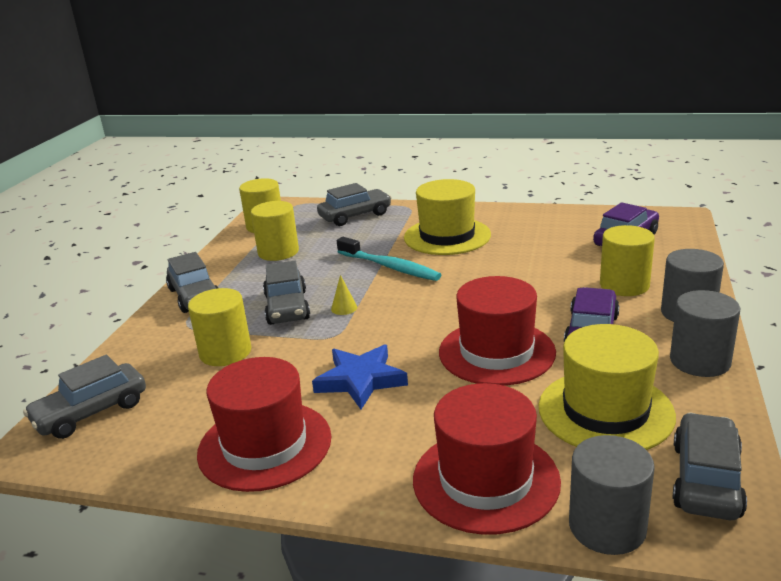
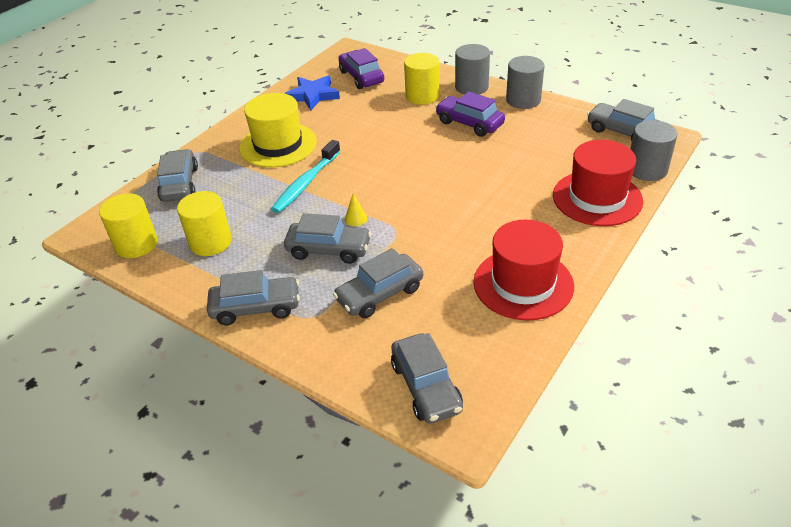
camera: 70 degrees left, 15 degrees up
(225, 352) = (380, 294): yellow cylinder -> grey car
(360, 380) = (467, 227): blue star -> blue star (313, 95)
(390, 267) = (305, 183): turquoise toothbrush -> turquoise toothbrush turned 150 degrees clockwise
(496, 352) = (469, 163): red hat -> none
(605, 411) = (553, 142): yellow hat -> none

